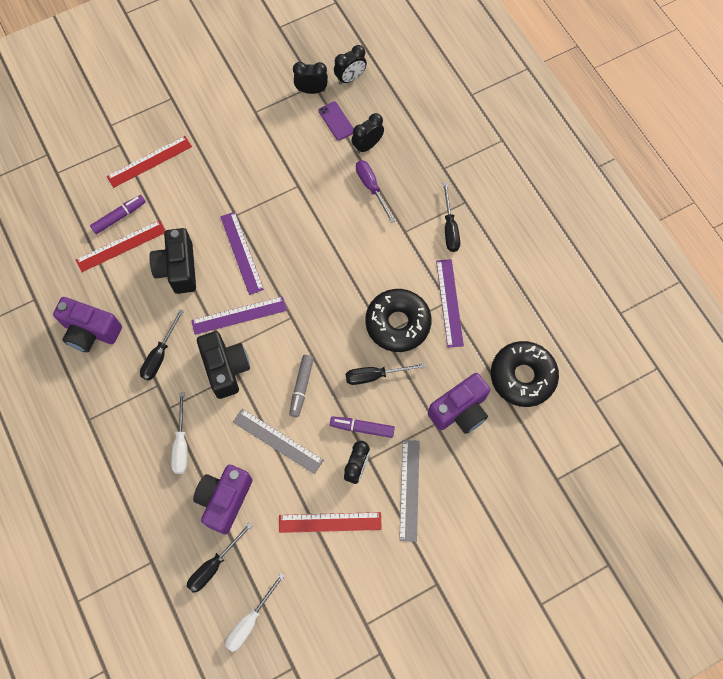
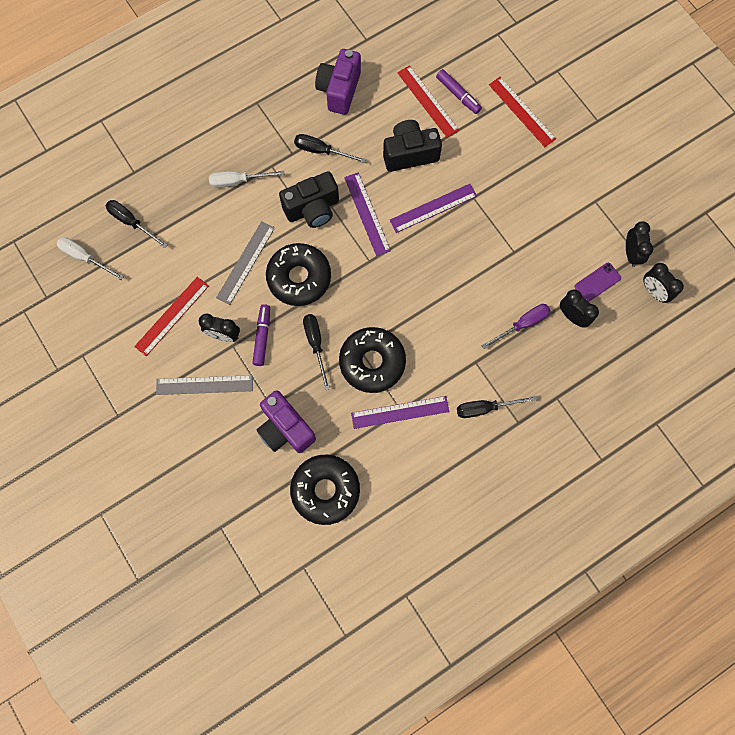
camera: 85 degrees right, 5 degrees up
(224, 500) = (189, 224): purple camera -> none
(301, 387) = (299, 278): grey marker -> black donut
(330, 522) = (172, 316): red ruler -> red ruler turned 45 degrees clockwise

